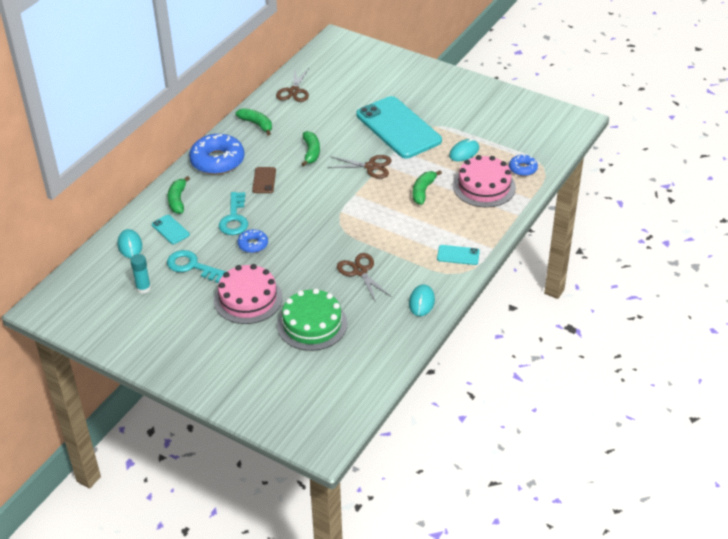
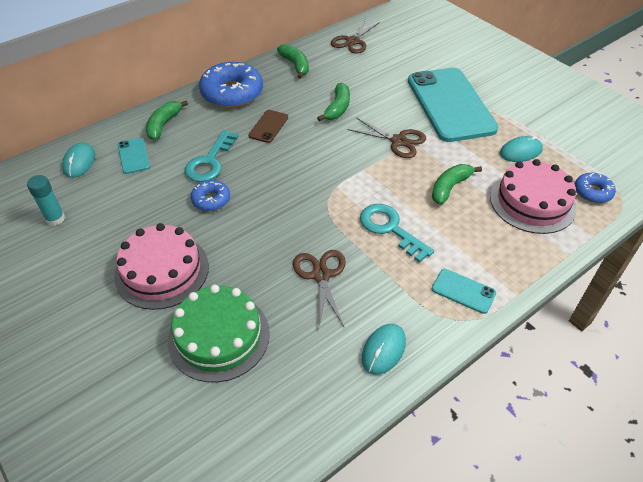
camera: 20 degrees right, 5 degrees up
(192, 266) = (127, 207): turquoise key -> turquoise key (390, 229)

